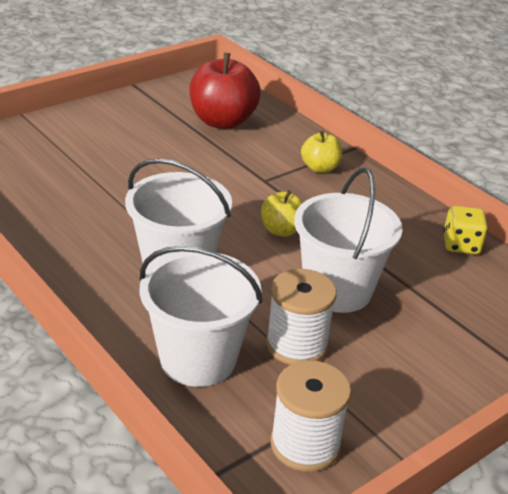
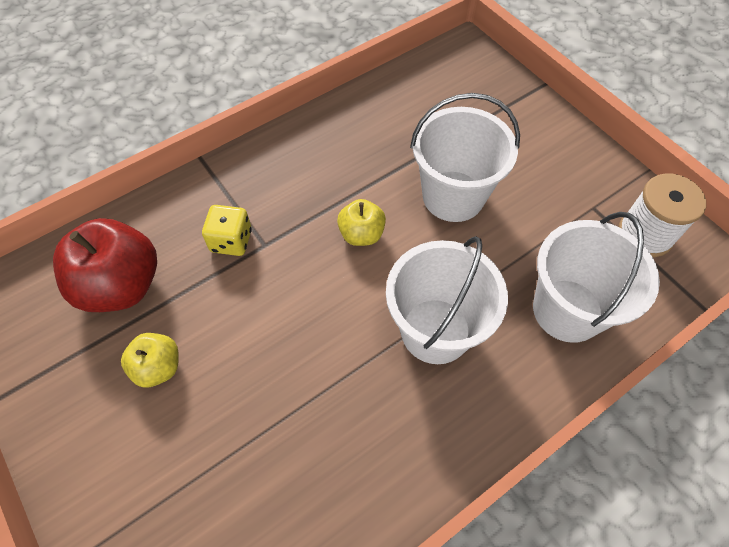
camera: 85 degrees left, 25 degrees up
(297, 345) = (533, 232): white spool -> none
(320, 168) = (242, 192): yellow apple -> yellow apple (158, 367)
(461, 245) = (376, 100): yellow dice -> yellow dice (231, 241)

